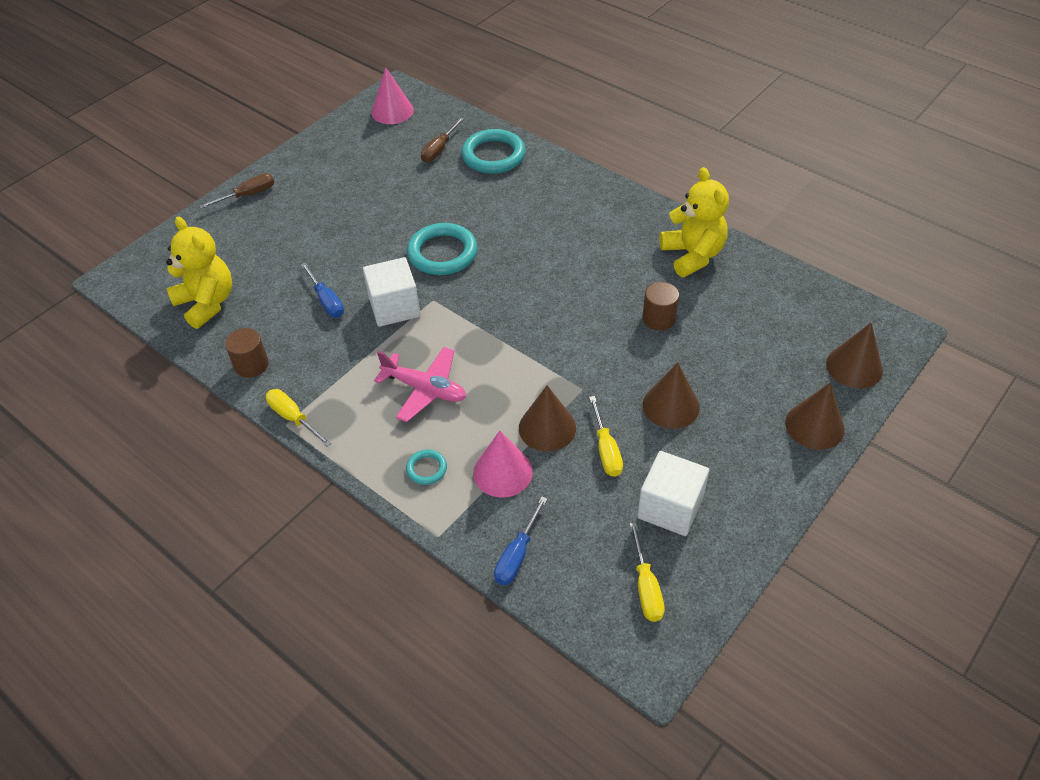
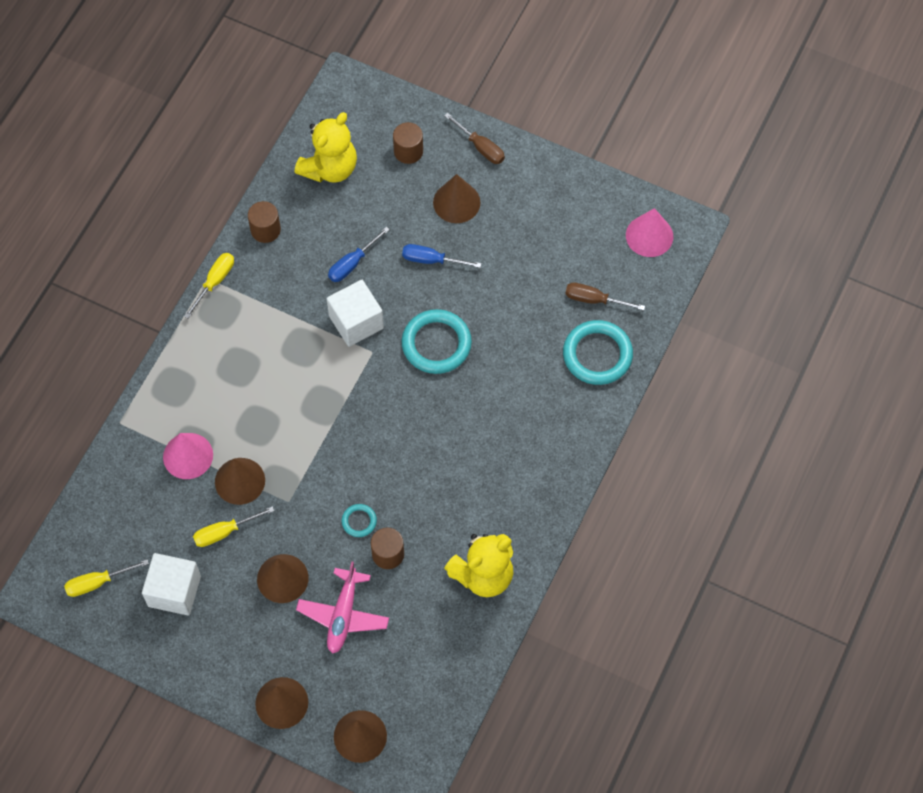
camera: 75 degrees right, 15 degrees up
(223, 243) = (408, 151): none -> brown cylinder
(297, 219) = (456, 202): none -> brown cone
(425, 389) = (264, 373): pink plane -> pink plane (343, 615)
(426, 469) = (181, 397): turquoise ring -> turquoise ring (359, 521)
(517, 555) = (111, 484): blue screwdriver -> blue screwdriver (431, 260)

